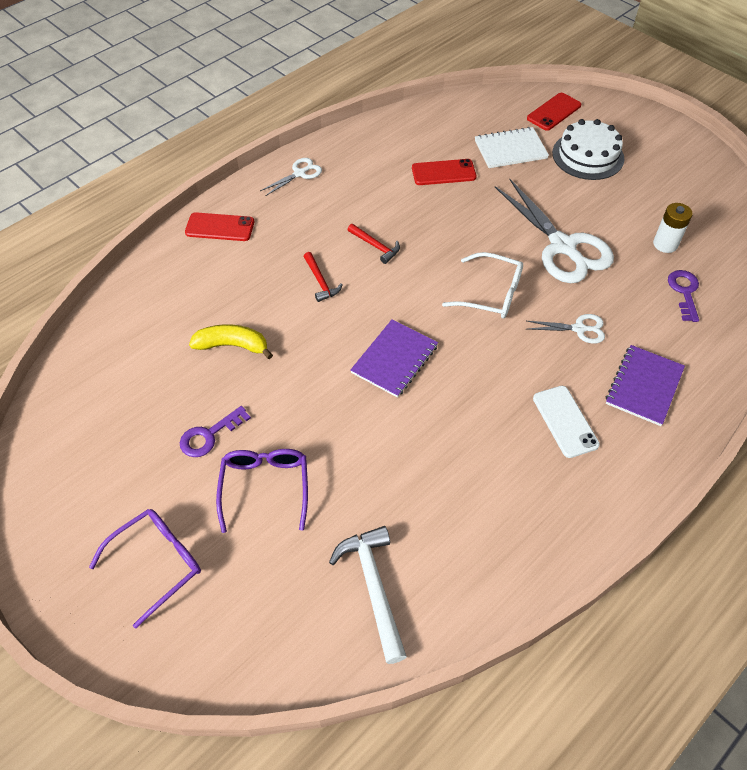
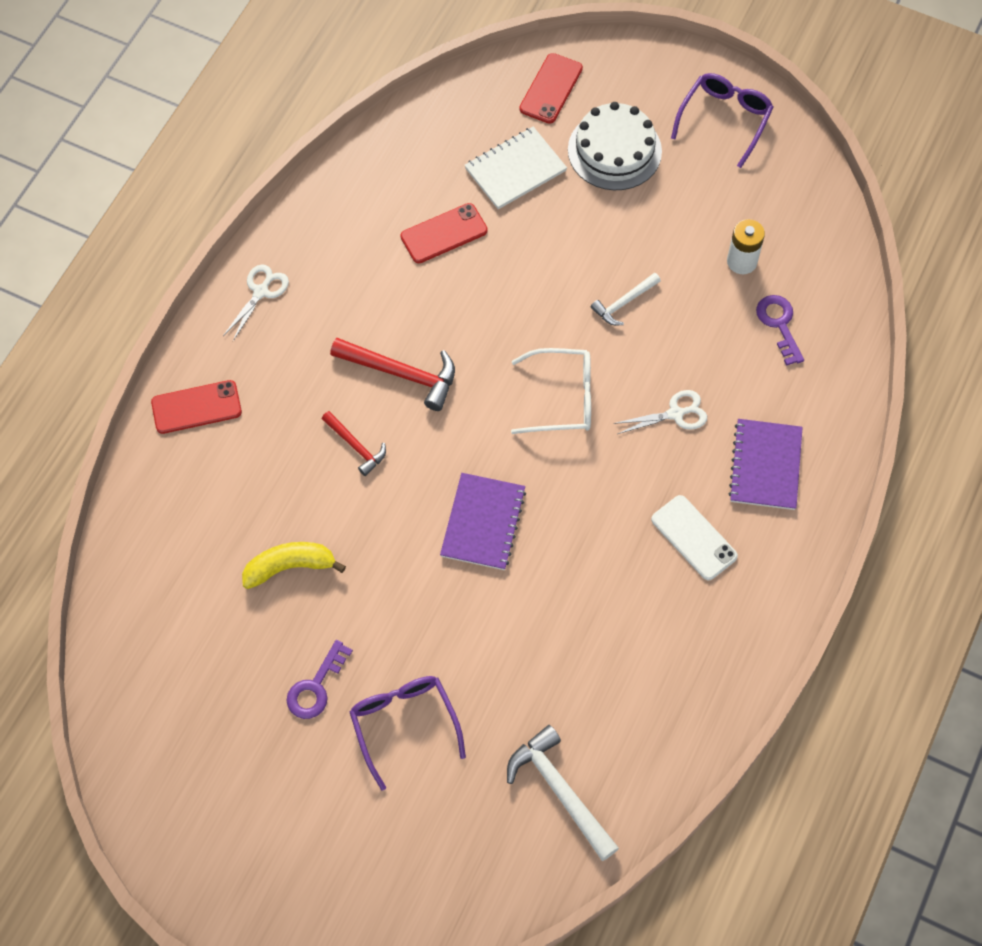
camera: 20 degrees left, 10 degrees up
(157, 563) = (329, 845): purple glasses -> purple glasses (725, 119)
(375, 246) = (401, 374): red hammer -> red hammer, size x1.67
(562, 246) = (624, 303): white scissors -> white hammer

